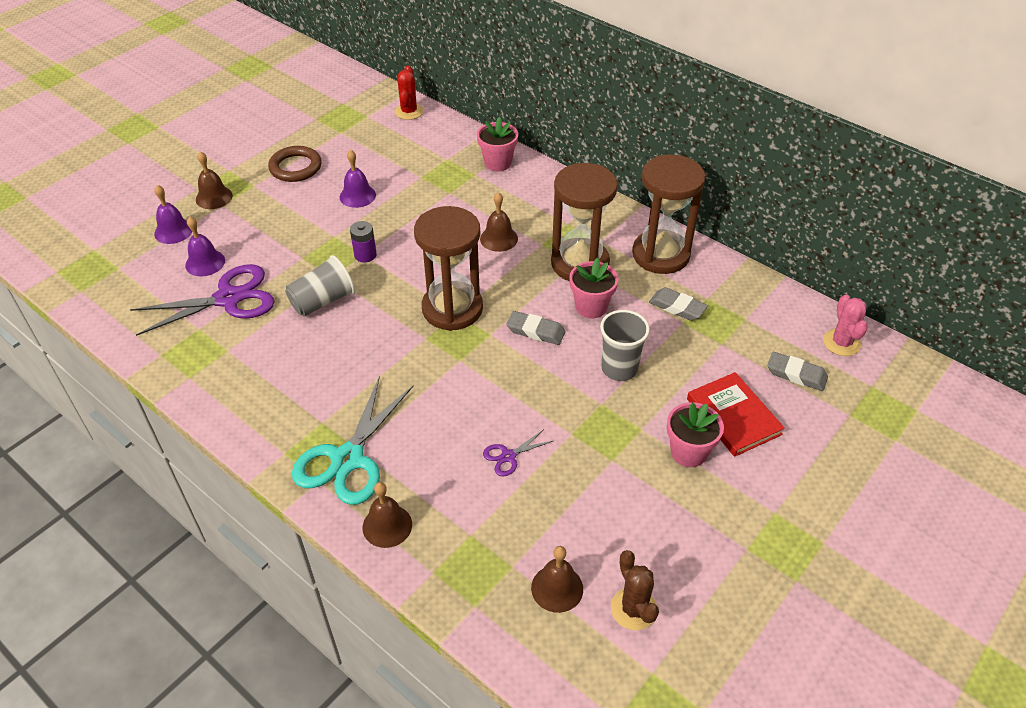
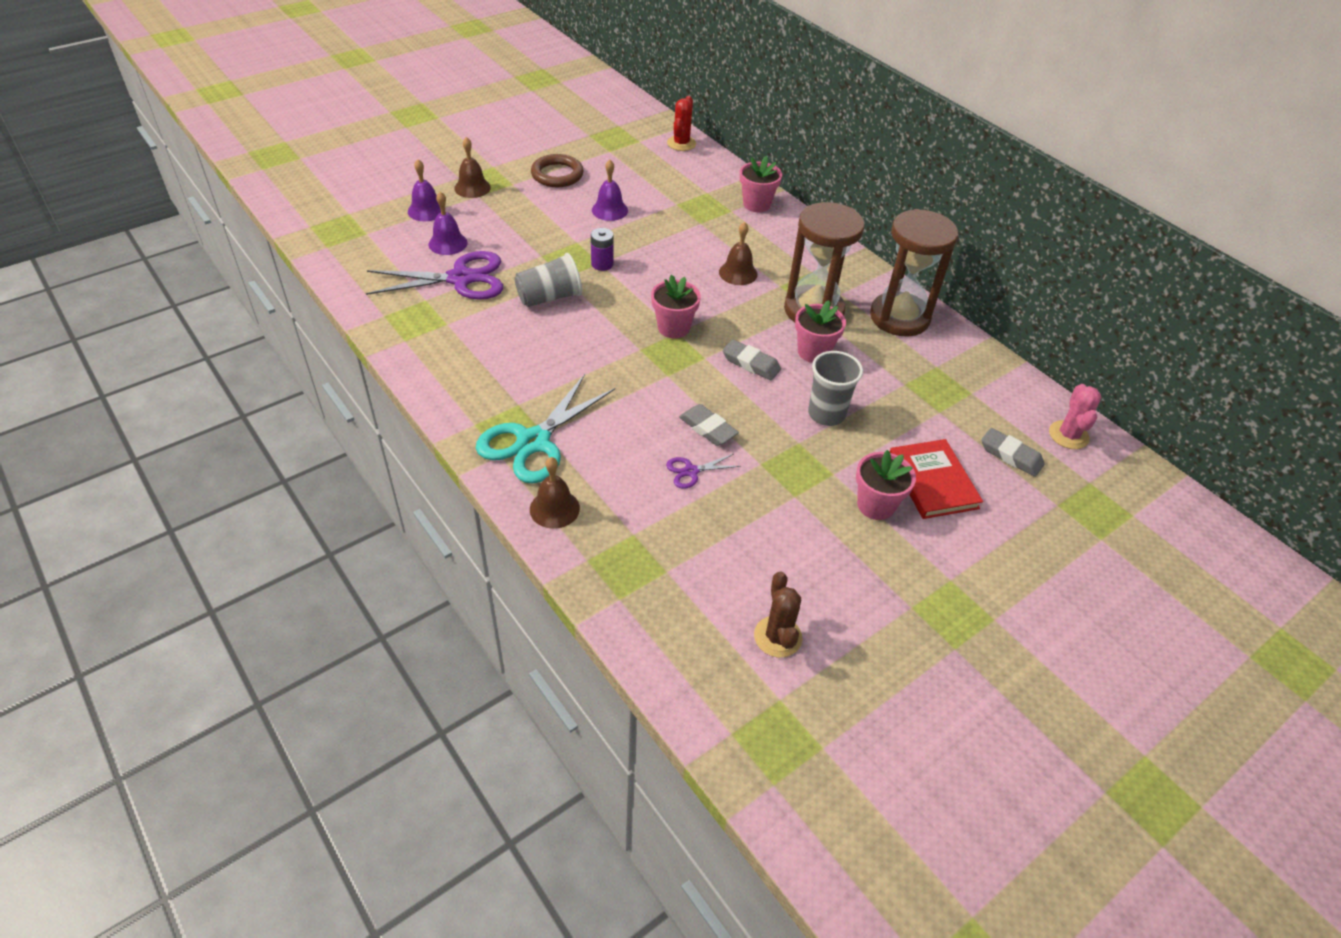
camera: 10 degrees right, 0 degrees up
(452, 309) = (673, 328): brown hourglass -> pink flower pot
(557, 588) = (705, 601): brown bell -> none
(677, 307) = (902, 369): grey eraser -> grey eraser (707, 428)

